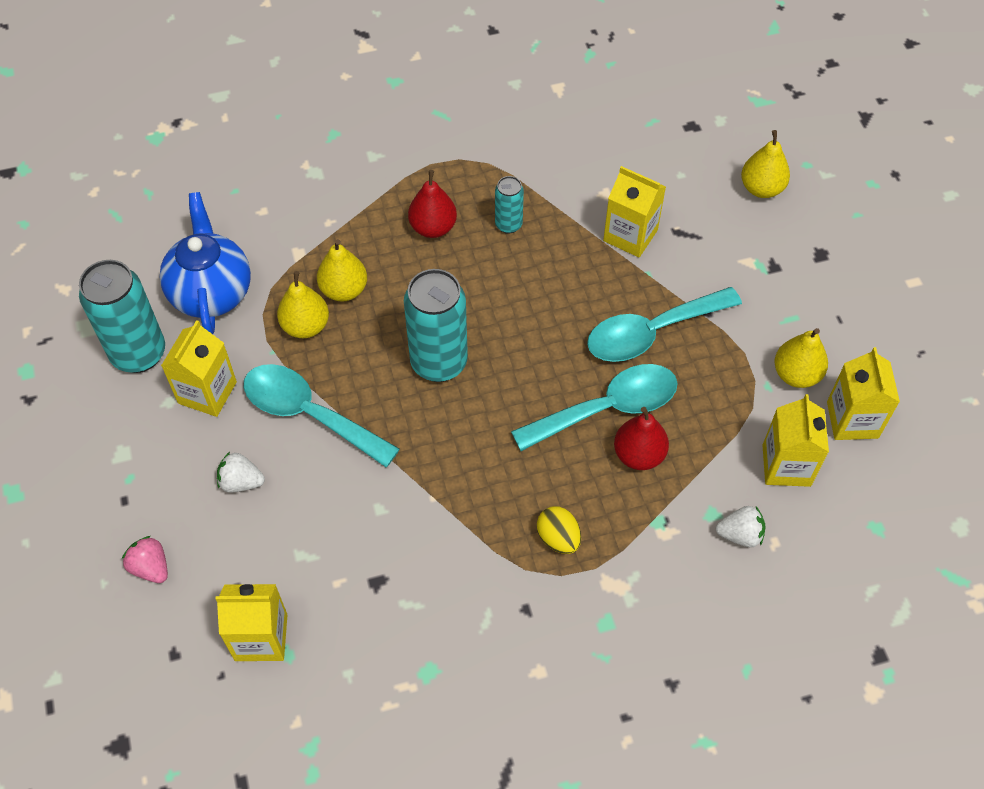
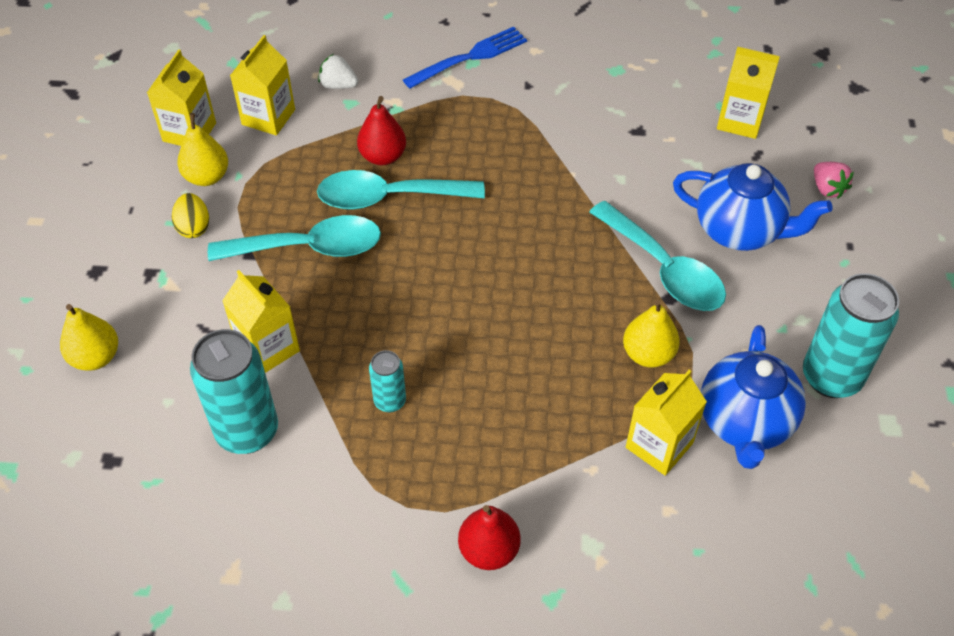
camera: 160 degrees left, 5 degrees down
(207, 392) = (762, 317): yellow carton -> yellow carton (659, 445)
(241, 482) = (739, 230): white strawberry -> blue teapot
(344, 290) = (597, 381): yellow pear -> none
(433, 227) = (474, 424): red pear -> red pear (489, 550)
(439, 362) = (524, 279): turquoise can -> turquoise can (247, 431)
(558, 538) = (481, 120): yellow egg -> yellow egg (194, 227)
(612, 631) = (470, 57): none -> blue fork

